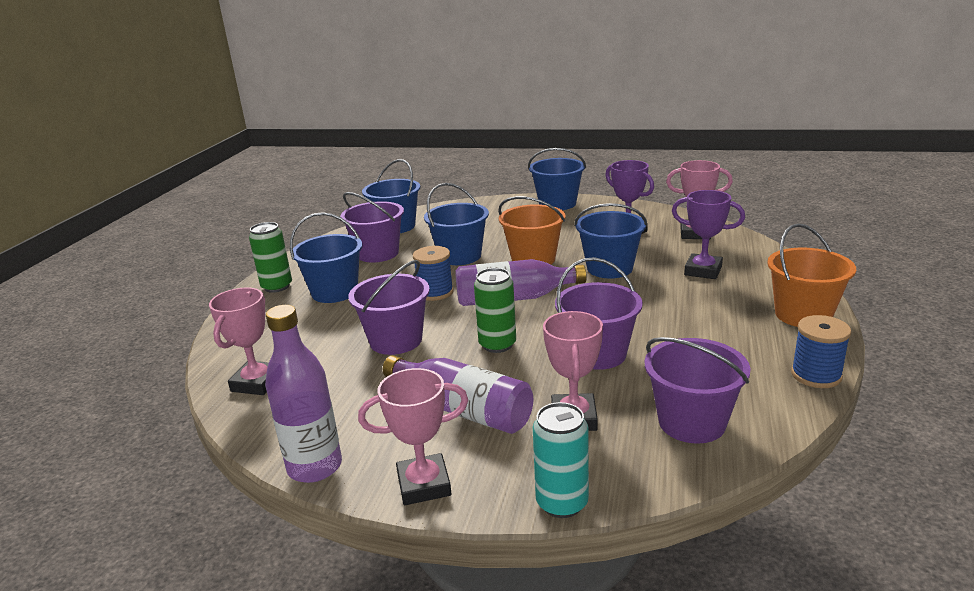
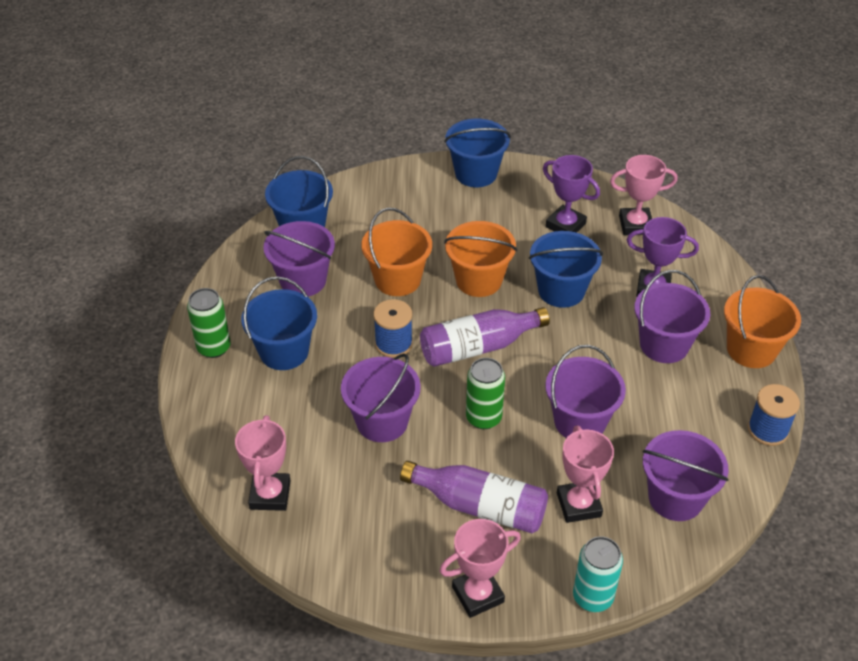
camera: 15 degrees left, 20 degrees up
(315, 467) = (377, 588): purple bottle -> none
(460, 256) = (397, 279): blue bucket -> orange bucket
(705, 306) = (664, 345): none -> purple bucket

